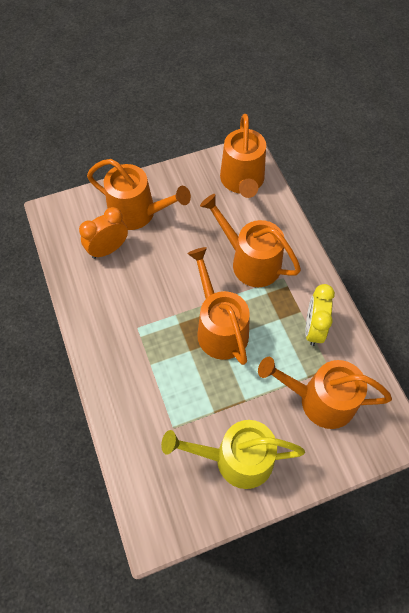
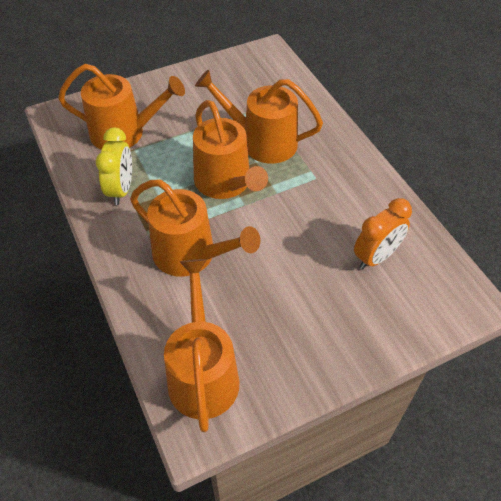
camera: 175 degrees right, 10 degrees down
(137, 213) = (352, 309): orange watering can -> orange watering can (262, 142)
(236, 459) = (205, 92): yellow watering can -> none

